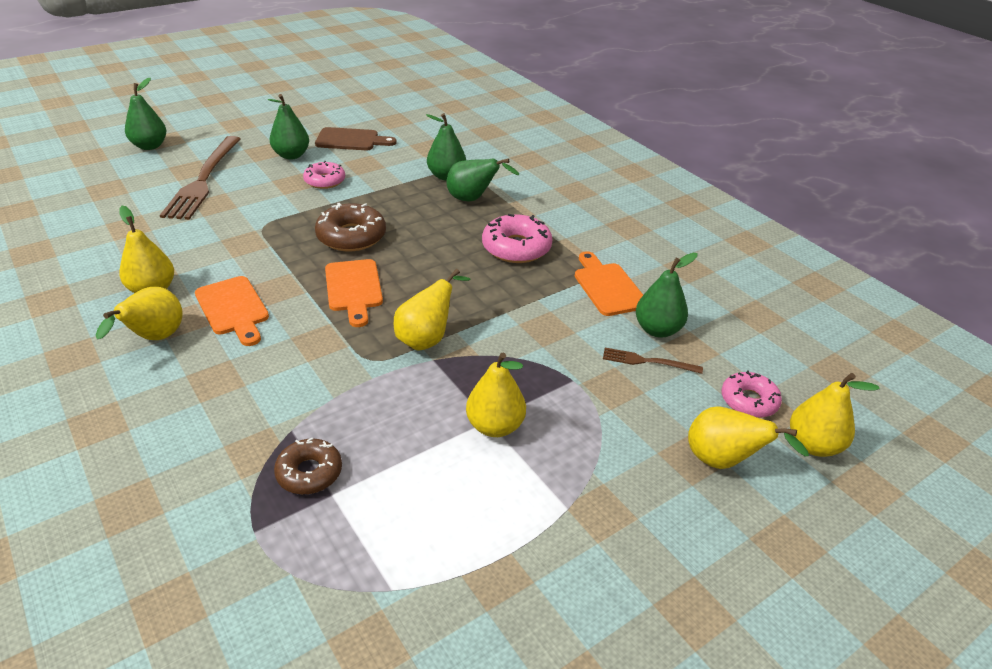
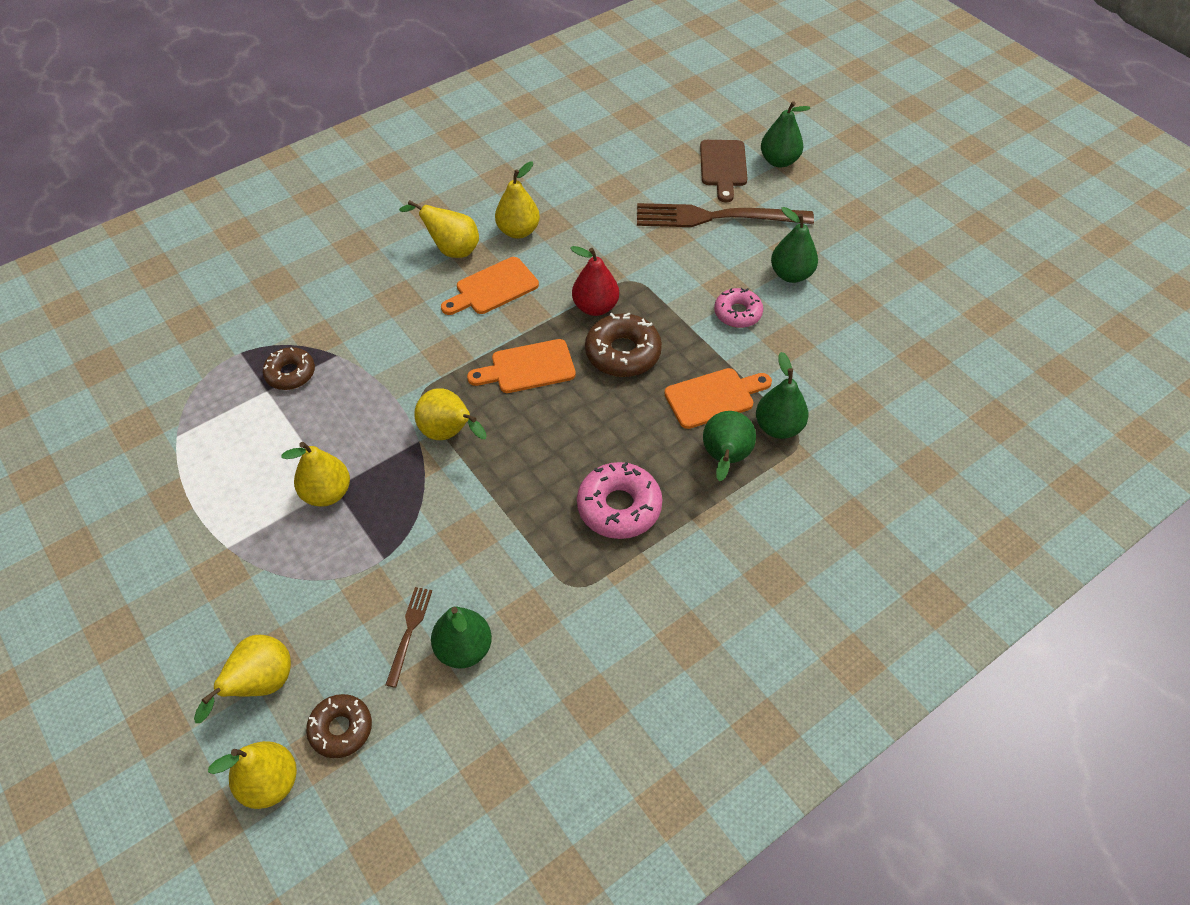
camera: 90 degrees right, 15 degrees up
(289, 247) = (595, 307): none -> red pear
(351, 140) = (848, 322): brown cutting board -> brown cutting board (723, 167)
(608, 286) = (545, 602): orange cutting board -> orange cutting board (714, 397)
(749, 401) = (341, 729): pink donut -> brown donut

